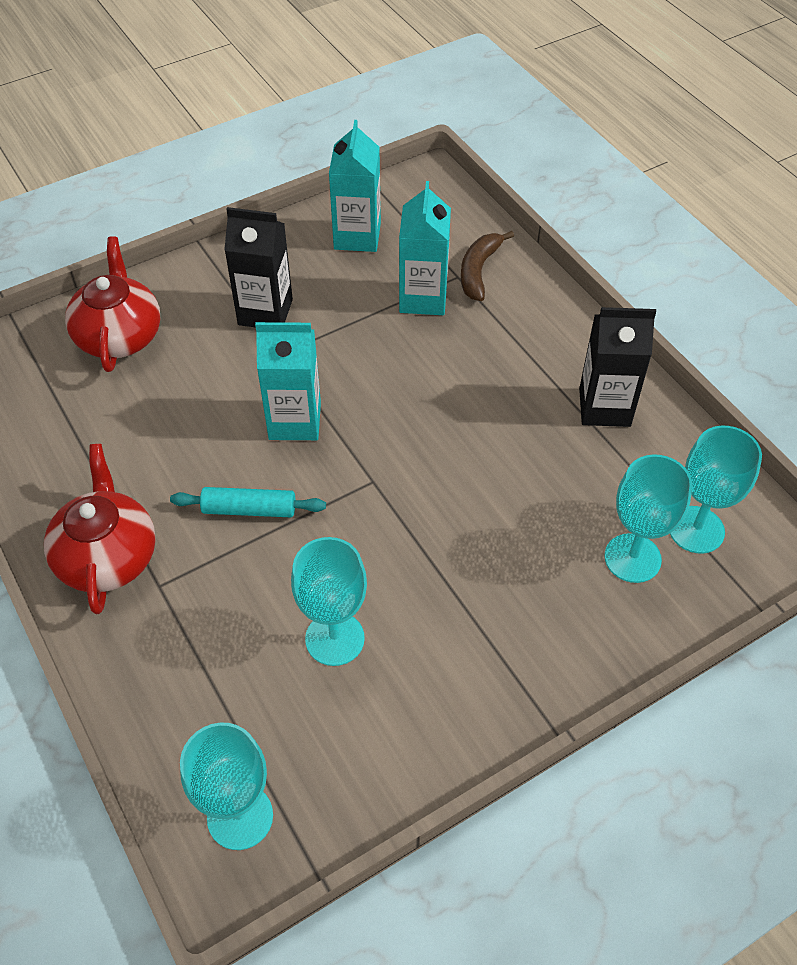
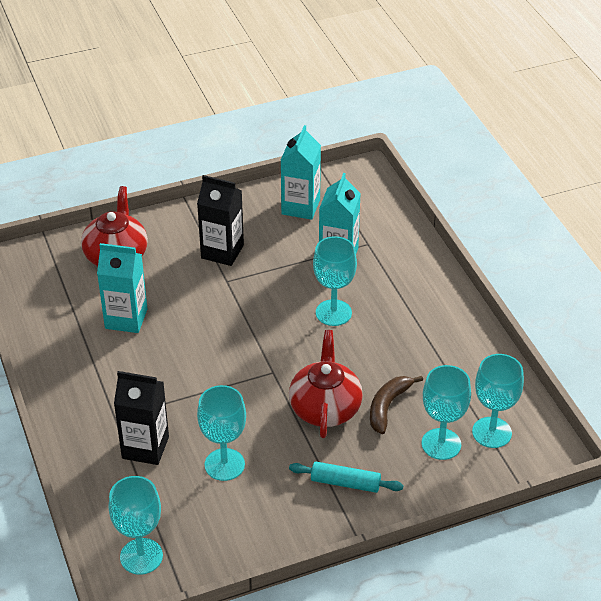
camera: 10 degrees right, 10 degrees down
(108, 556) = (84, 395): red teapot -> red teapot (325, 408)
(249, 509) = (184, 379): turquoise rolling pin -> turquoise rolling pin (345, 483)
(295, 421) = (227, 327): turquoise carton -> turquoise carton (126, 319)
(436, 381) = (333, 313): none -> turquoise goblet
(478, 271) = (384, 242): brown banana -> brown banana (387, 406)
(604, 407) = (450, 345): black carton -> black carton (145, 447)

